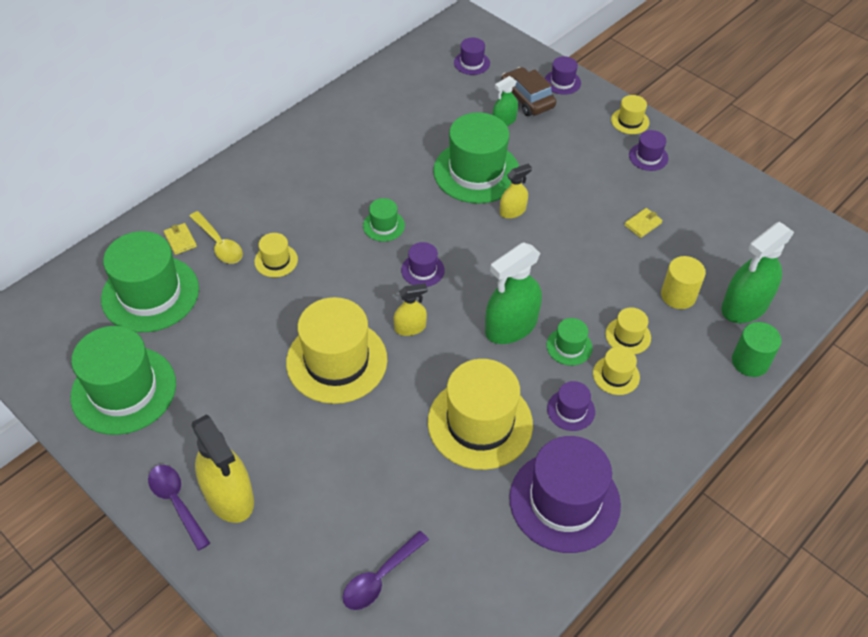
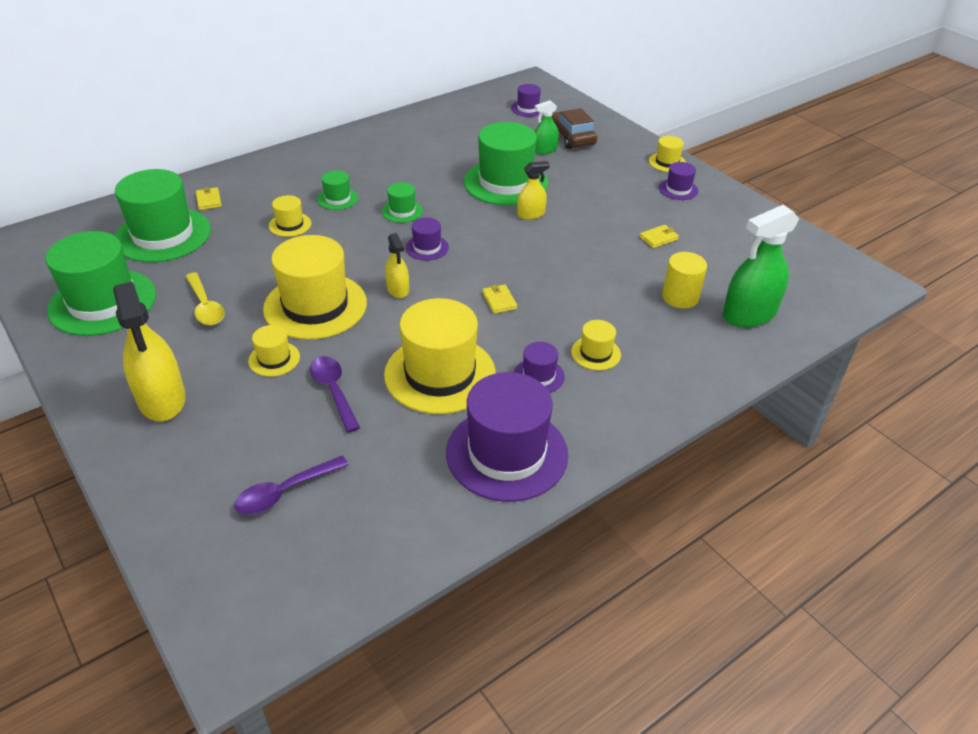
camera: 10 degrees right, 10 degrees down
(176, 502) = (108, 397): purple spoon -> purple spoon (333, 391)
(219, 244) = (243, 207): yellow spoon -> yellow spoon (205, 306)
(410, 327) = (398, 289): yellow spray bottle -> yellow spray bottle turned 75 degrees clockwise
(511, 326) = (499, 301): green spray bottle -> yellow wallet
(562, 82) = (609, 129): purple hat -> none
(569, 346) = (553, 324): green hat -> green hat (337, 199)
(628, 336) = (618, 323): yellow hat -> yellow hat (274, 359)
(750, 362) = (744, 360): green cylinder -> none

